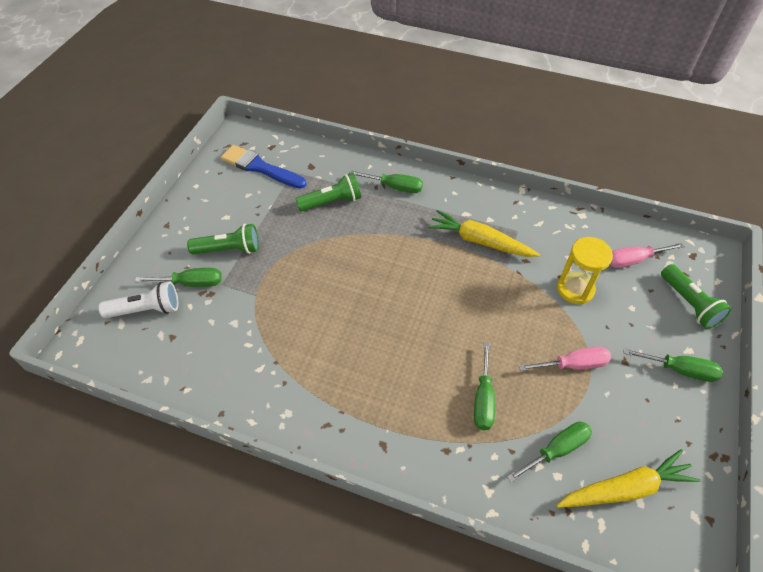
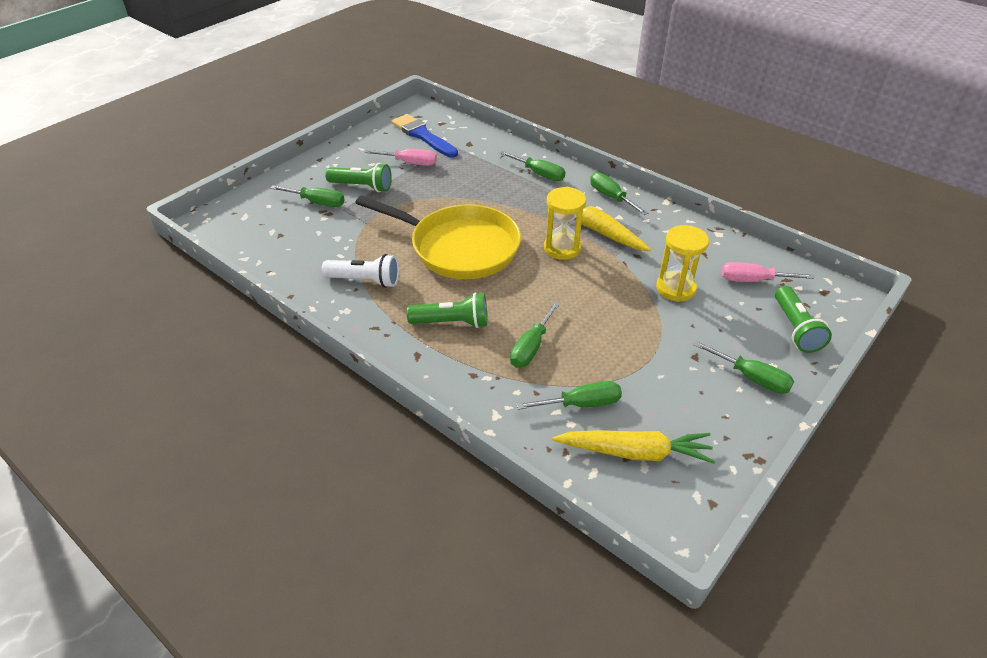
camera: 20 degrees right, 10 degrees down
(146, 309) = (270, 212): white flashlight -> white flashlight (365, 280)
(332, 202) = (473, 172): green flashlight -> green flashlight (452, 322)
(361, 299) = (459, 247): none -> yellow pan
(457, 272) = (562, 248): none -> yellow hourglass
(472, 198) = (611, 197): none -> green screwdriver
(573, 365) = (638, 345): pink screwdriver -> pink screwdriver (410, 163)

